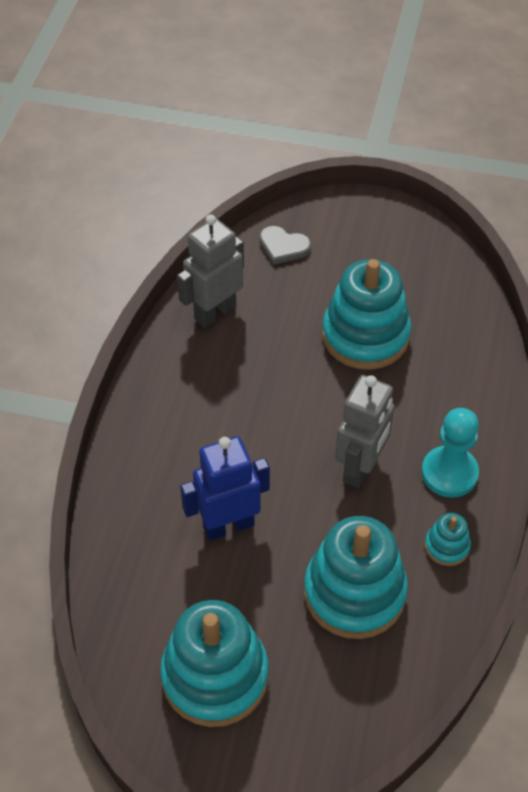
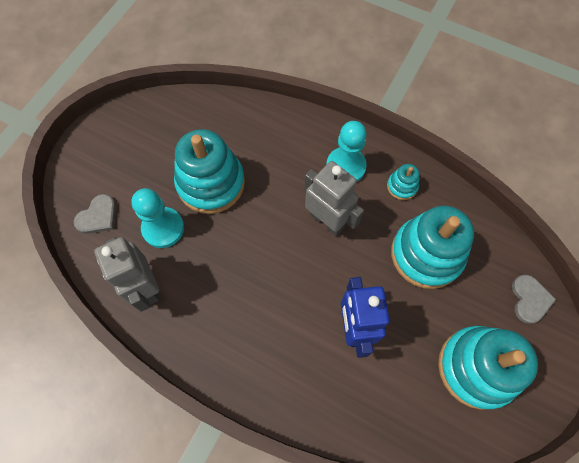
camera: 75 degrees left, 15 degrees up
(290, 307) = (163, 228): none -> turquoise pawn
(331, 736) = (529, 299): none -> grey heart

